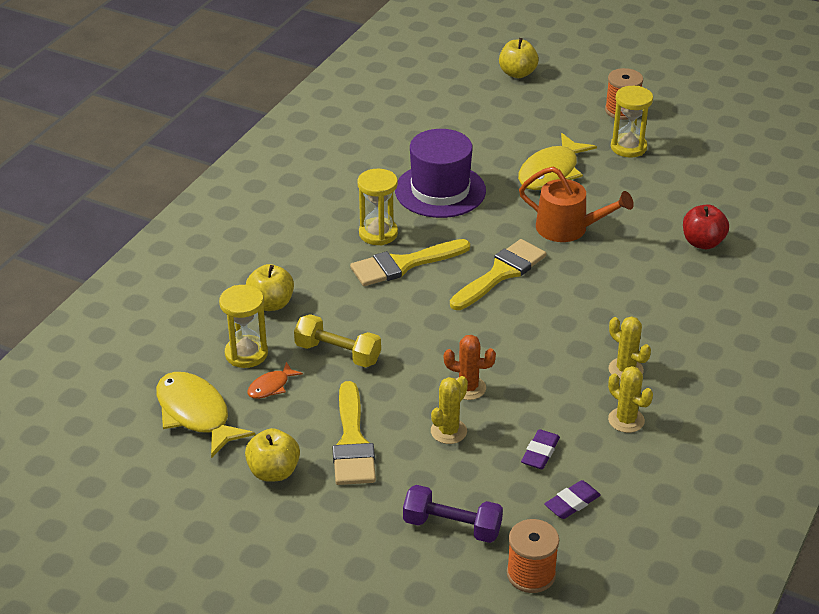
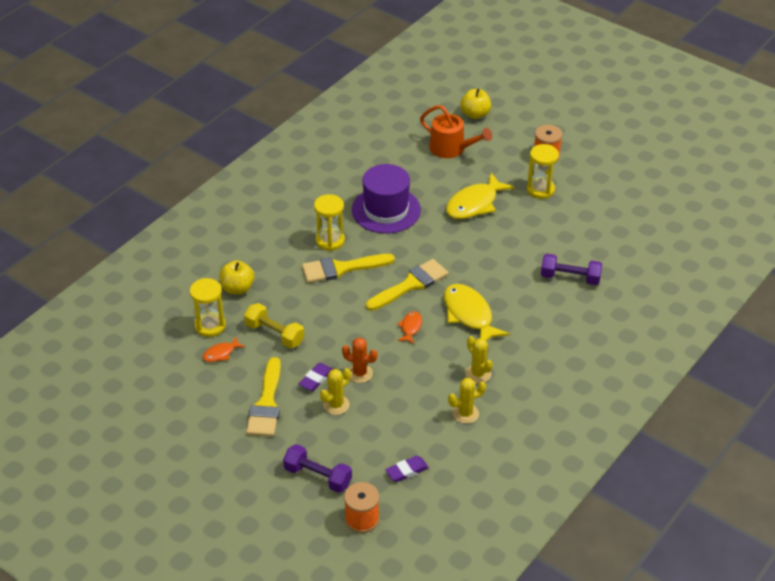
camera: 10 degrees right, 5 degrees up
(196, 414) = (163, 368): yellow fish -> yellow fish (469, 315)
(273, 472) = (206, 419): yellow apple -> none
(517, 324) = (410, 327): none -> orange fish
(540, 453) = (396, 430): purple eraser -> purple eraser (316, 379)
(568, 228) = (472, 253): orange watering can -> orange watering can (451, 148)
(626, 420) = (465, 413): yellow cactus -> yellow cactus turned 75 degrees counterclockwise
(702, 242) = (570, 278): red apple -> purple dumbbell

